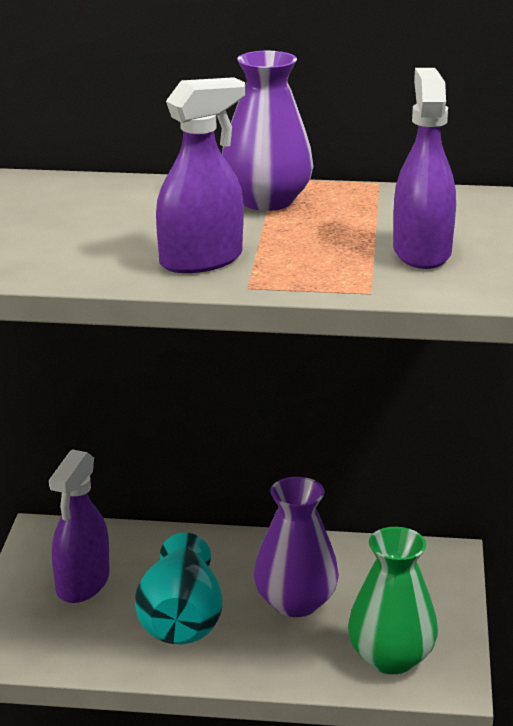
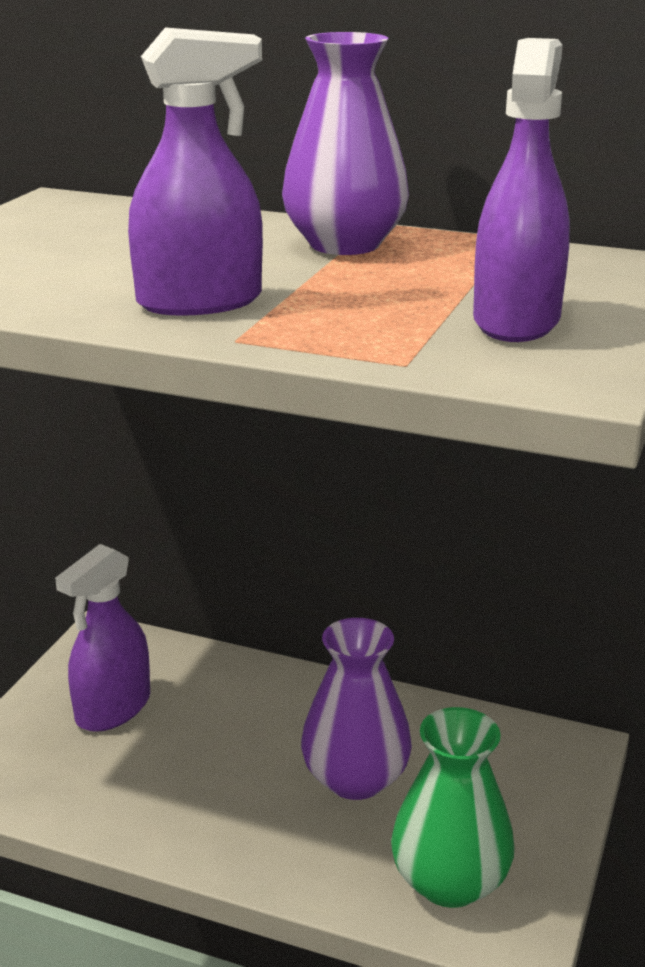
camera: 15 degrees right, 0 degrees up
(181, 620) = (205, 777): turquoise vase -> none

